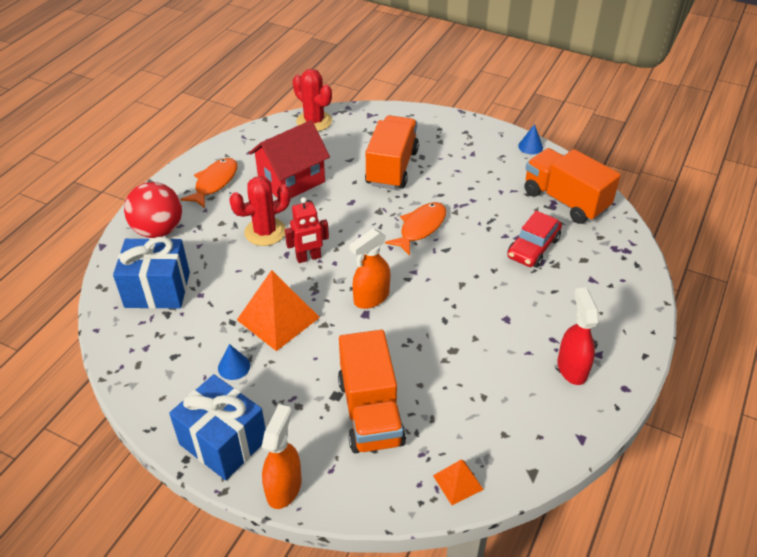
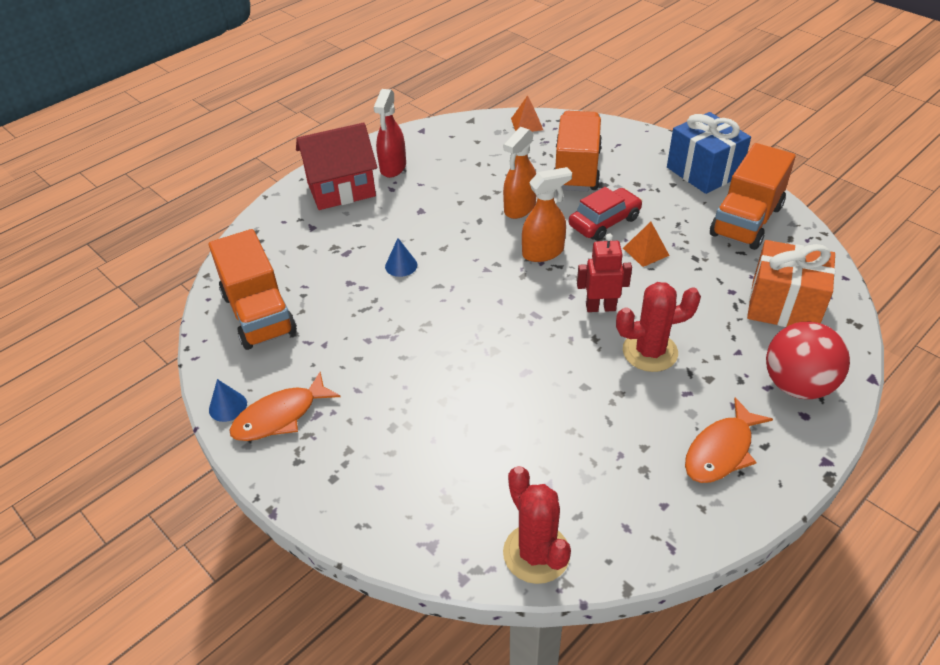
camera: 160 degrees left, 0 degrees up
(157, 289) = (783, 306): blue gift -> orange gift
(234, 366) = (693, 220): blue cone -> blue cone (401, 265)
(278, 318) = (645, 251): orange pyramid -> orange pyramid, size x0.53
(284, 487) = (656, 141): orange spray bottle -> orange spray bottle (519, 208)
(291, 181) = (601, 426): red house -> red house (341, 189)
(392, 168) = (446, 416): orange truck -> orange truck (746, 221)
(420, 228) = (453, 316): orange fish -> orange fish (280, 416)
(533, 248) = (343, 267): red car -> red car (604, 222)

